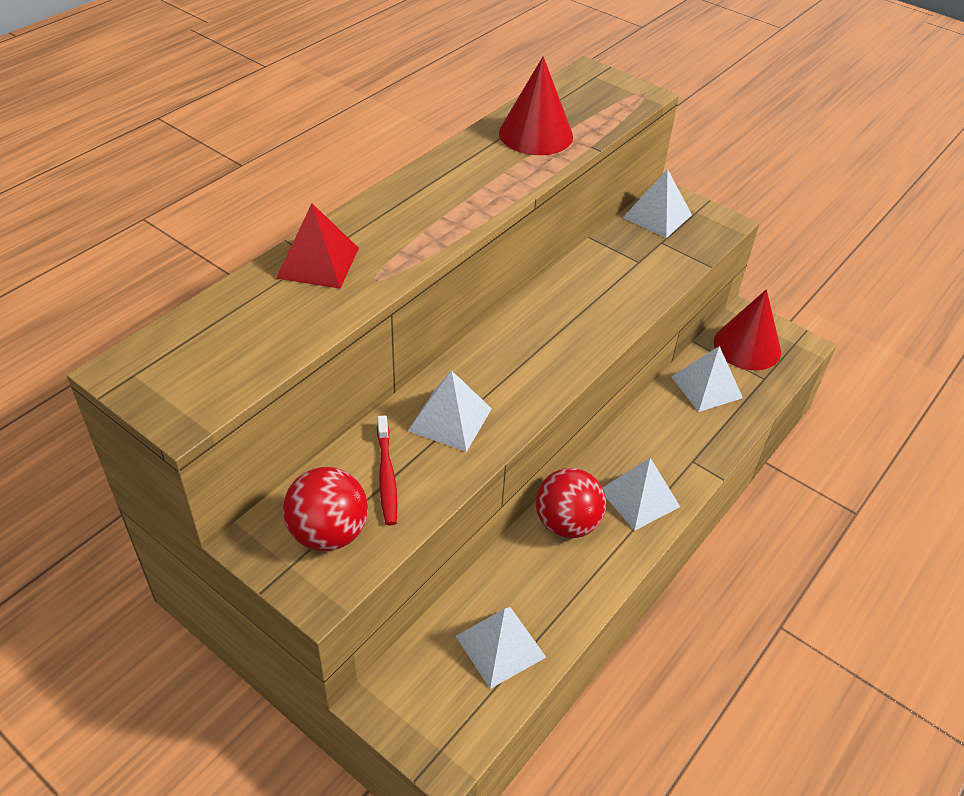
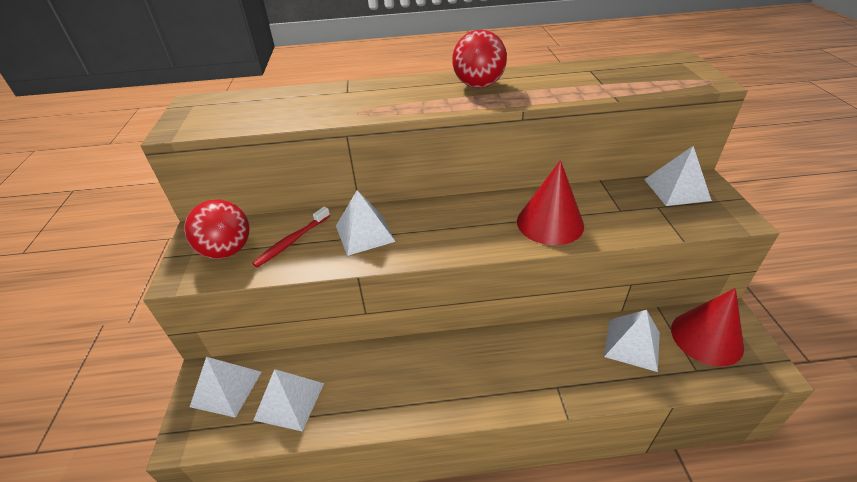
camera: 50 degrees right, 5 degrees down
(318, 262) = (344, 94): red pyramid -> none
(536, 134) = (580, 79): red cone -> red cone (550, 223)
(567, 523) = (418, 361): red ball -> red ball (478, 85)
(639, 498) = (485, 382): white pyramid -> white pyramid (226, 389)

